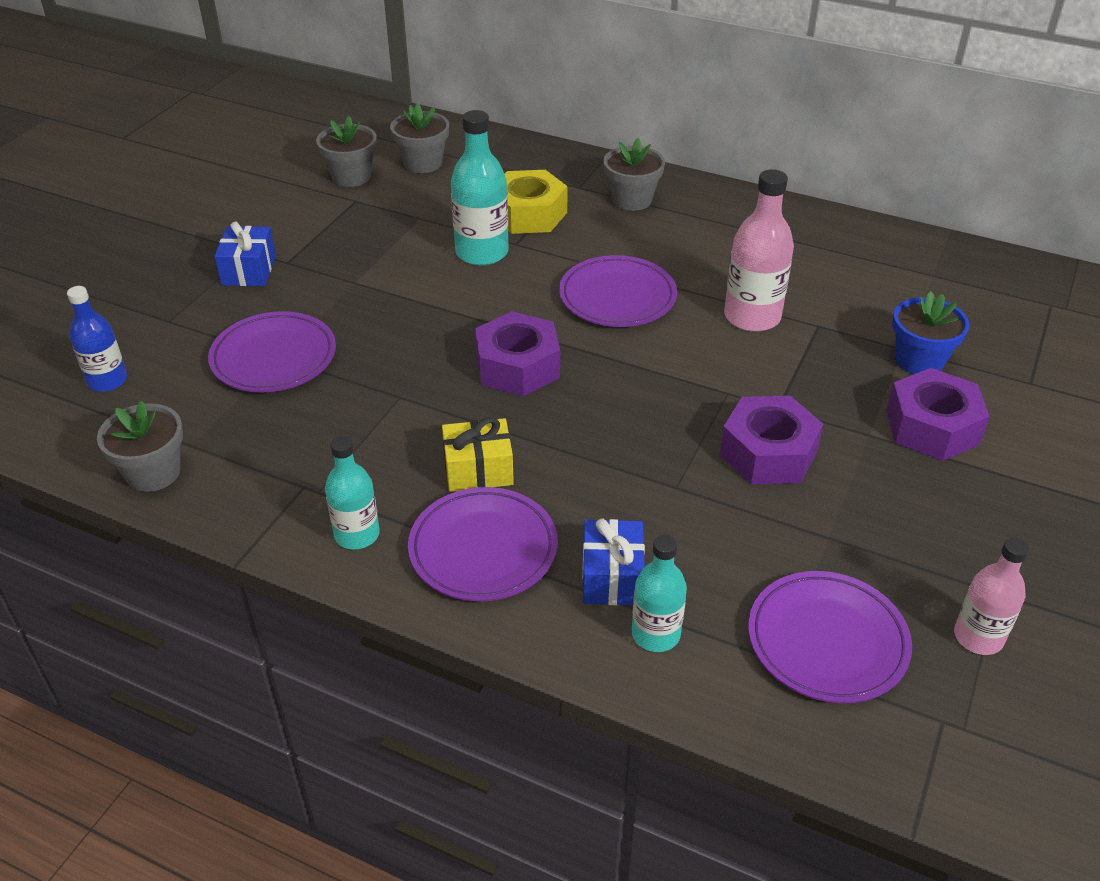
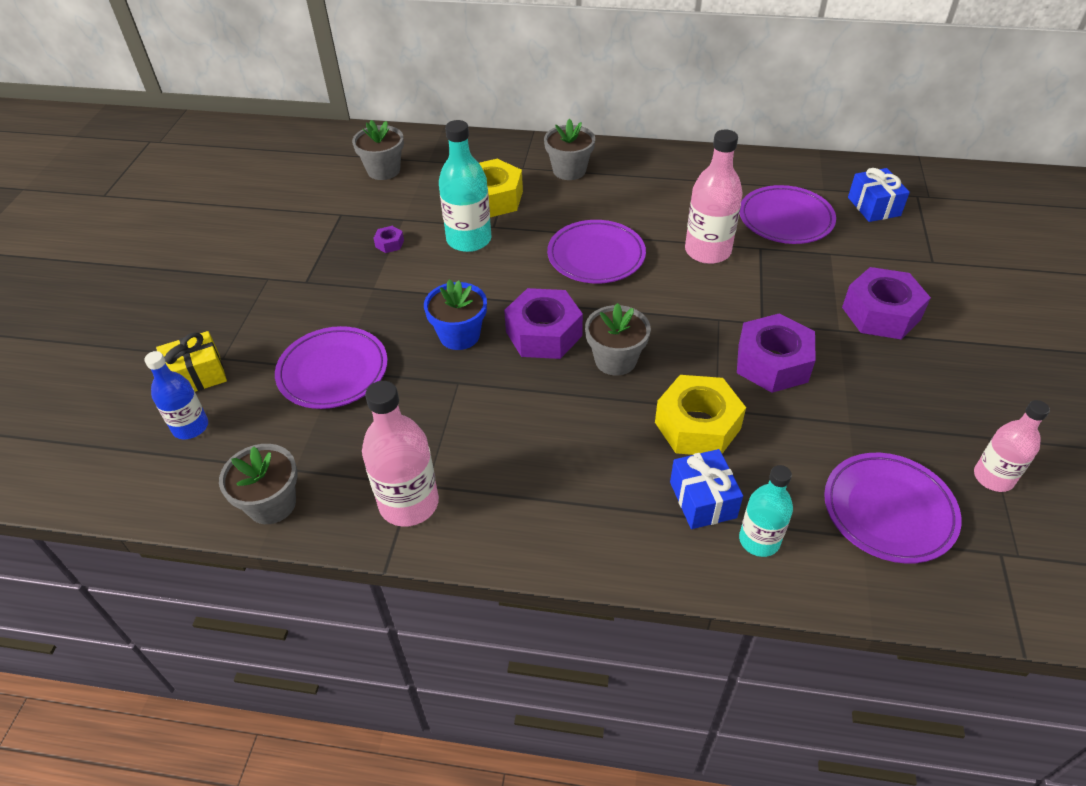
camera: 15 degrees left, 5 degrees up
(249, 270) = (275, 296): blue gift -> blue gift (873, 206)
(291, 505) = (409, 503): none -> pink bottle
(351, 176) = (327, 193): grey flower pot -> grey flower pot (615, 360)
(357, 534) = (478, 516): turquoise bottle -> none
(393, 240) = (389, 243): none -> purple nut
(478, 470) = (553, 432): yellow gift -> yellow gift (197, 376)
(483, 549) = (589, 502): purple plate -> purple plate (785, 219)
(645, 499) = (697, 425): none -> yellow nut
(919, 360) = (846, 260): blue flower pot -> blue flower pot (459, 335)

